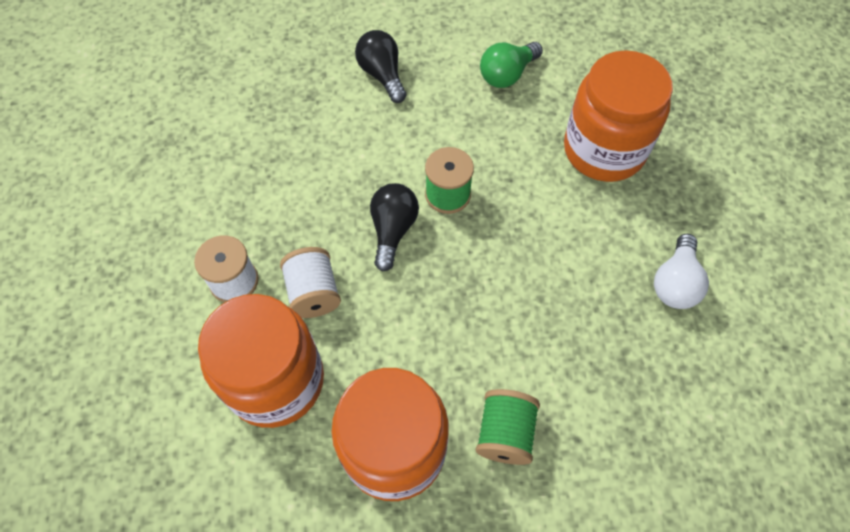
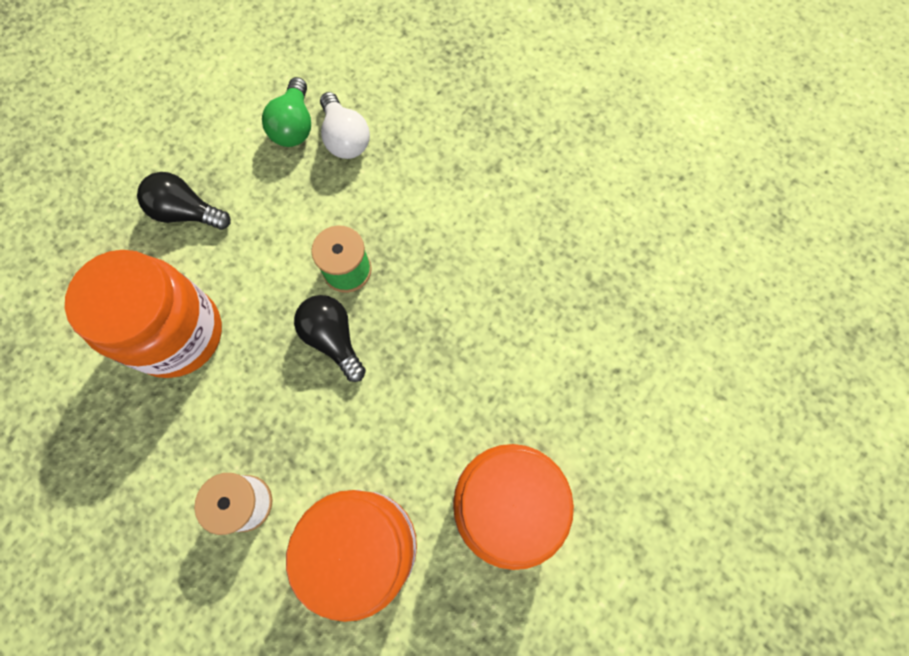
camera: 45 degrees left, 10 degrees up
(313, 293) = (322, 448): white spool -> none
(505, 433) = (567, 415): green spool -> none
(604, 150) = (430, 130): orange jar -> orange jar (177, 333)
(675, 283) = (574, 194): white light bulb -> white light bulb (345, 138)

